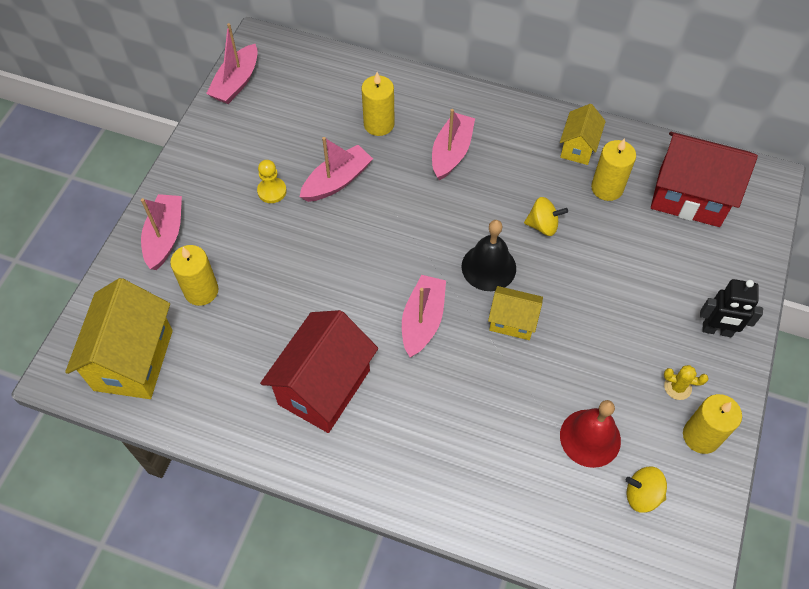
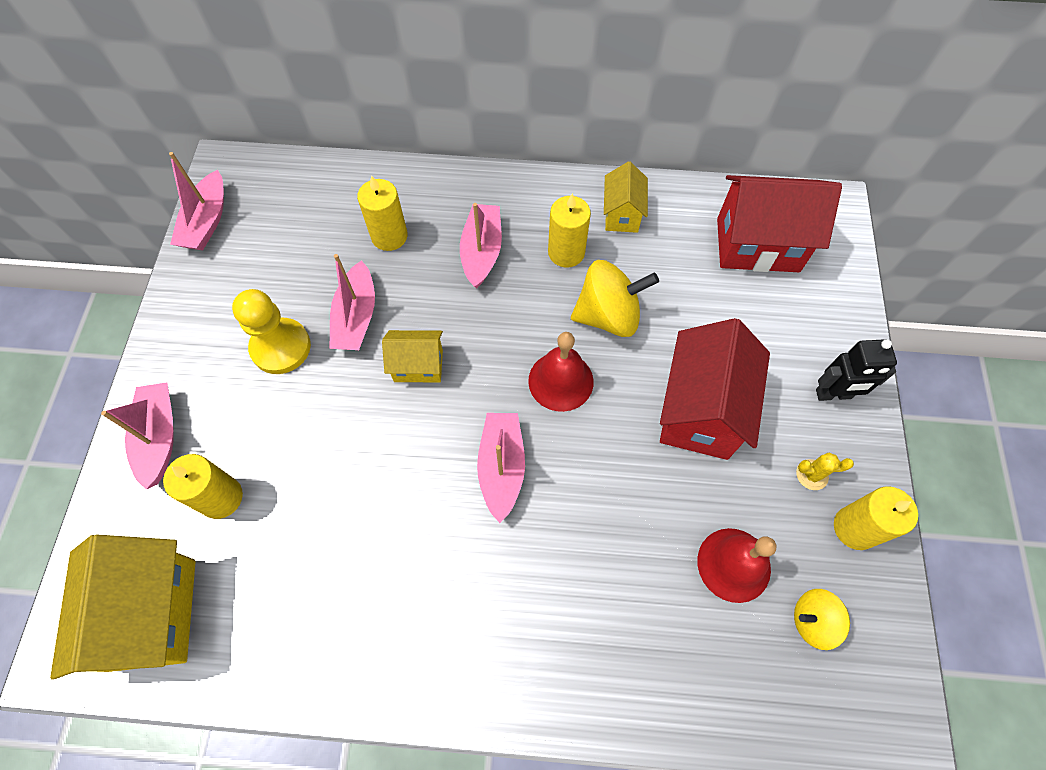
camera: 15 degrees left, 5 degrees up
(272, 191) = (281, 347): yellow pawn -> yellow pawn, size x1.67
(324, 387) = (404, 585): red house -> red house (700, 411)
(337, 181) = (356, 317): pink boat -> pink boat turned 150 degrees clockwise
(488, 267) = (561, 381): black bell -> red bell
(512, 321) = (606, 442): yellow house -> yellow house (418, 366)
(543, 225) = (608, 315): yellow spinning top -> yellow spinning top, size x1.71
(607, 188) = (666, 254): yellow candle -> yellow candle (566, 252)

